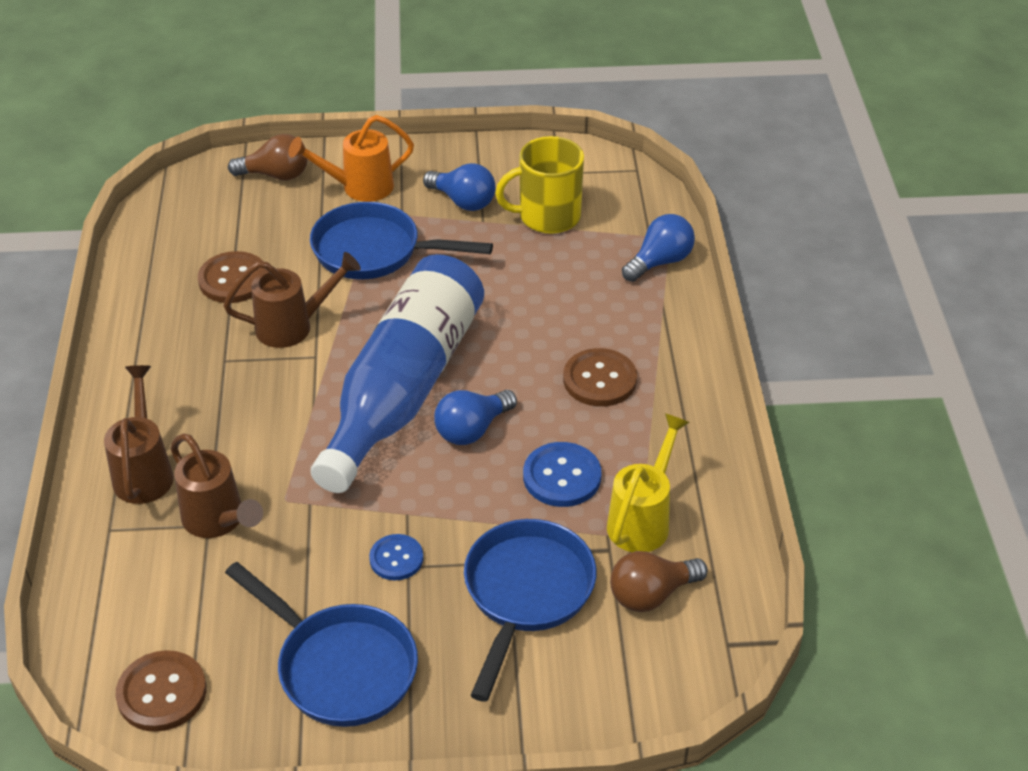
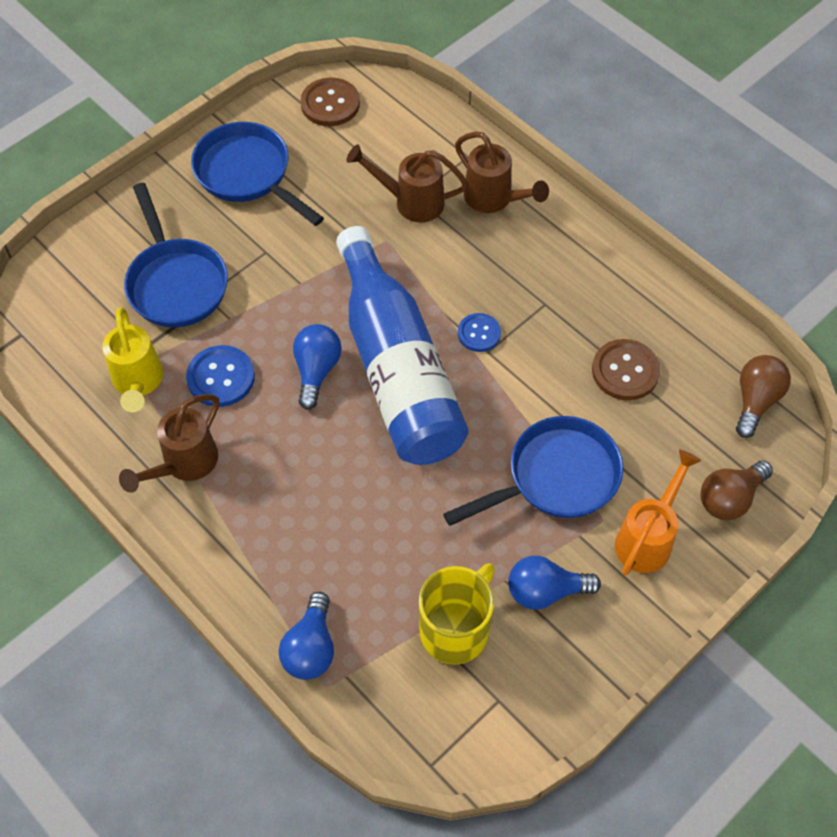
camera: 140 degrees right, 15 degrees up
(294, 326) = (532, 364): brown watering can -> brown watering can (184, 465)
(340, 667) = (248, 174): blue pan -> blue pan turned 45 degrees clockwise
(396, 558) = (277, 251): blue button -> blue button (479, 333)
(599, 380) = (261, 479): brown button -> none
(651, 594) = (94, 334): brown light bulb -> brown light bulb (756, 401)

